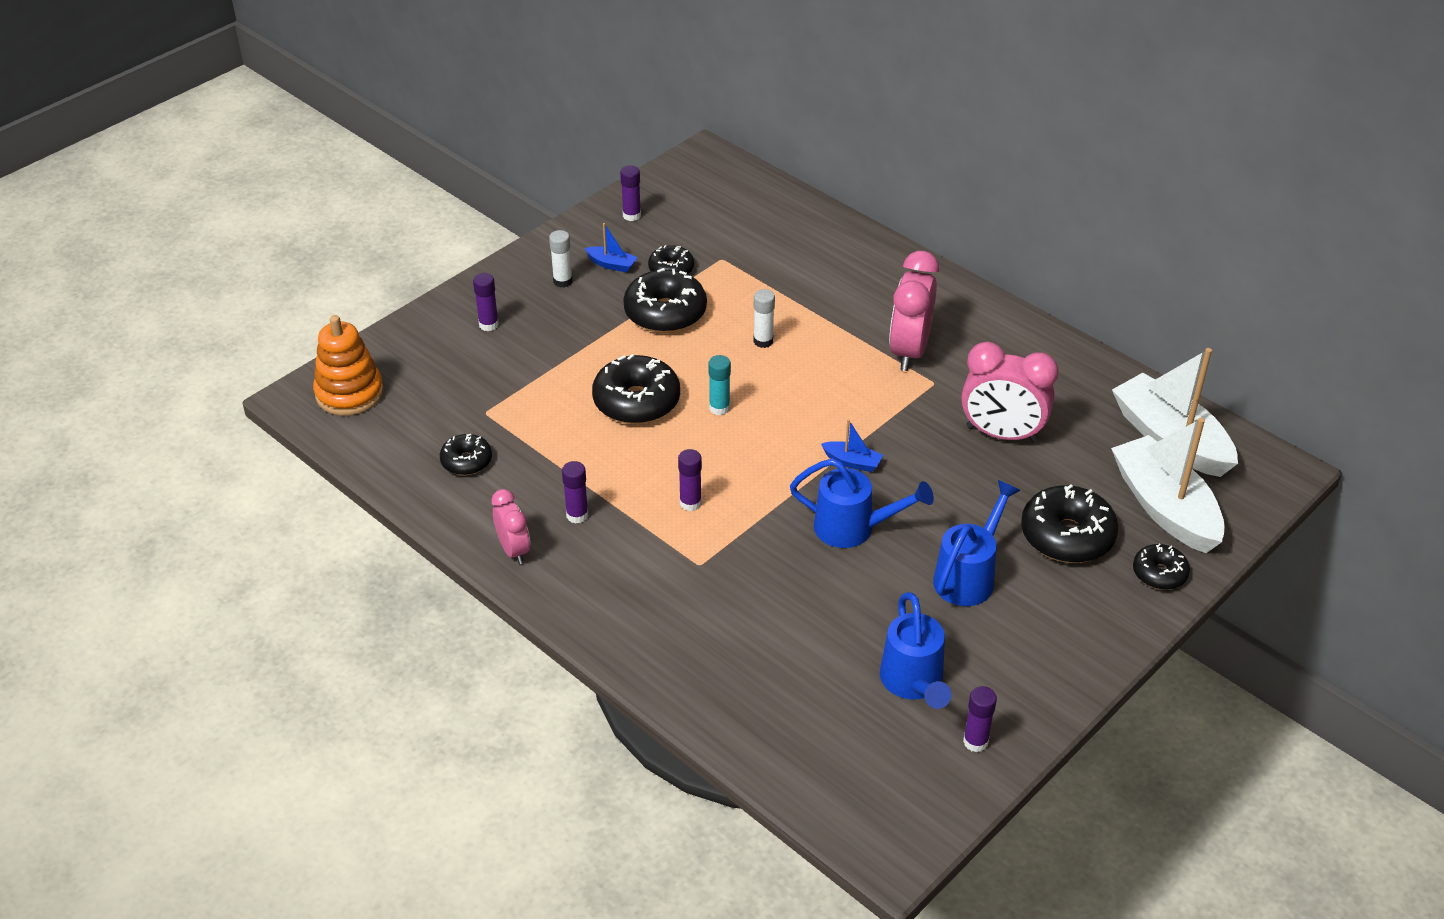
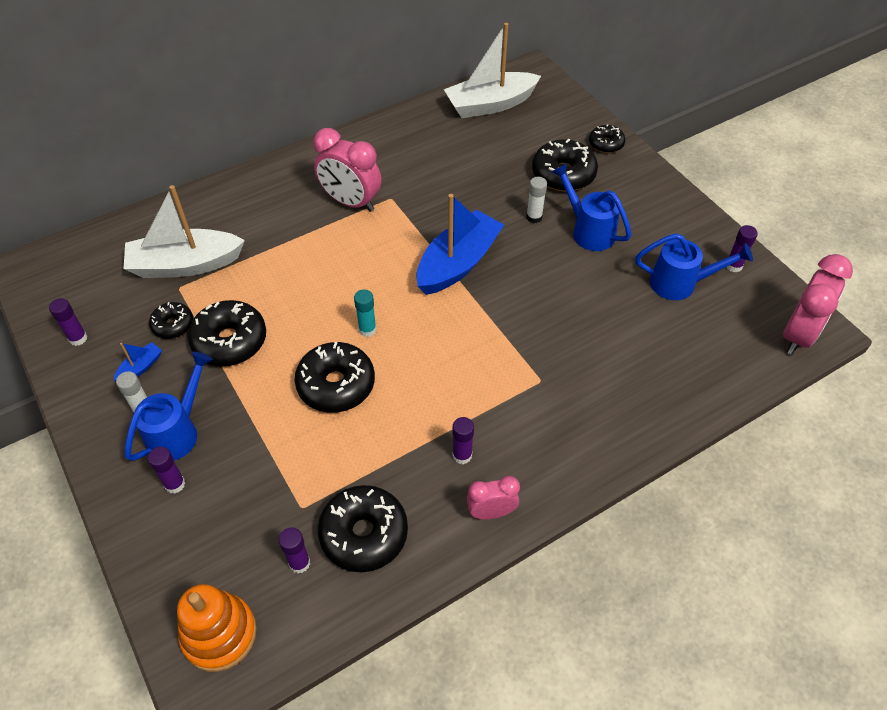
camera: 75 degrees left, 10 degrees up
(466, 461) = (364, 534): black donut -> black donut, size x1.75
(690, 503) = (471, 372): purple glue stick -> purple glue stick (299, 563)
(763, 341) = (299, 284): white glue stick -> white glue stick (534, 217)
(852, 462) = (458, 263): blue boat -> blue boat, size x2.38
(852, 528) = (527, 280): blue watering can -> blue watering can (177, 432)
(1001, 434) = (458, 178): pink clock -> pink clock (798, 335)
(1165, 507) = (550, 125): white boat -> white boat (185, 264)

